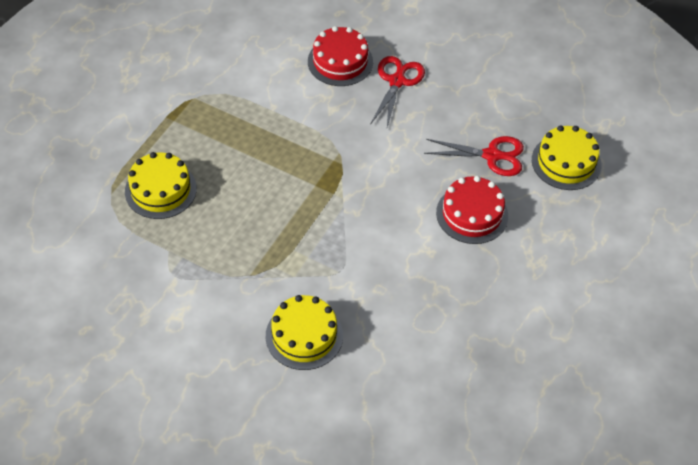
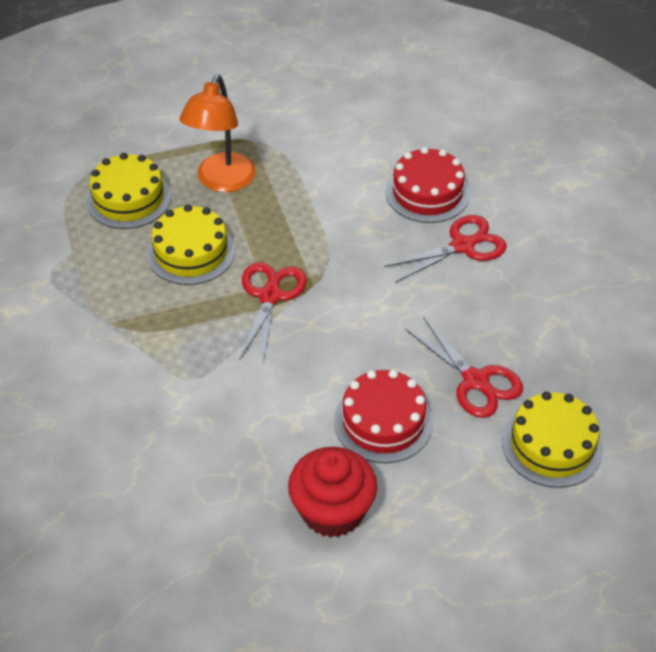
camera: 45 degrees right, 5 degrees down
(207, 138) = (222, 181): none -> orange lamp
(304, 335) = (87, 411): yellow cake -> yellow cake (191, 252)
(325, 188) = (270, 296): none -> red scissors
(503, 282) = (332, 511): none -> red cupcake

